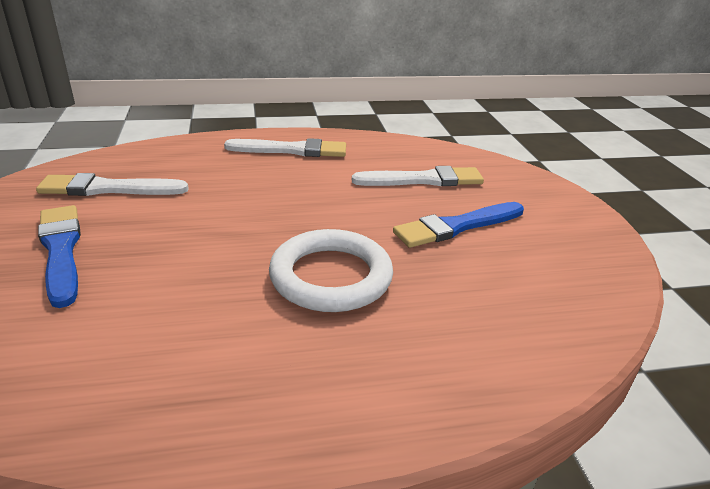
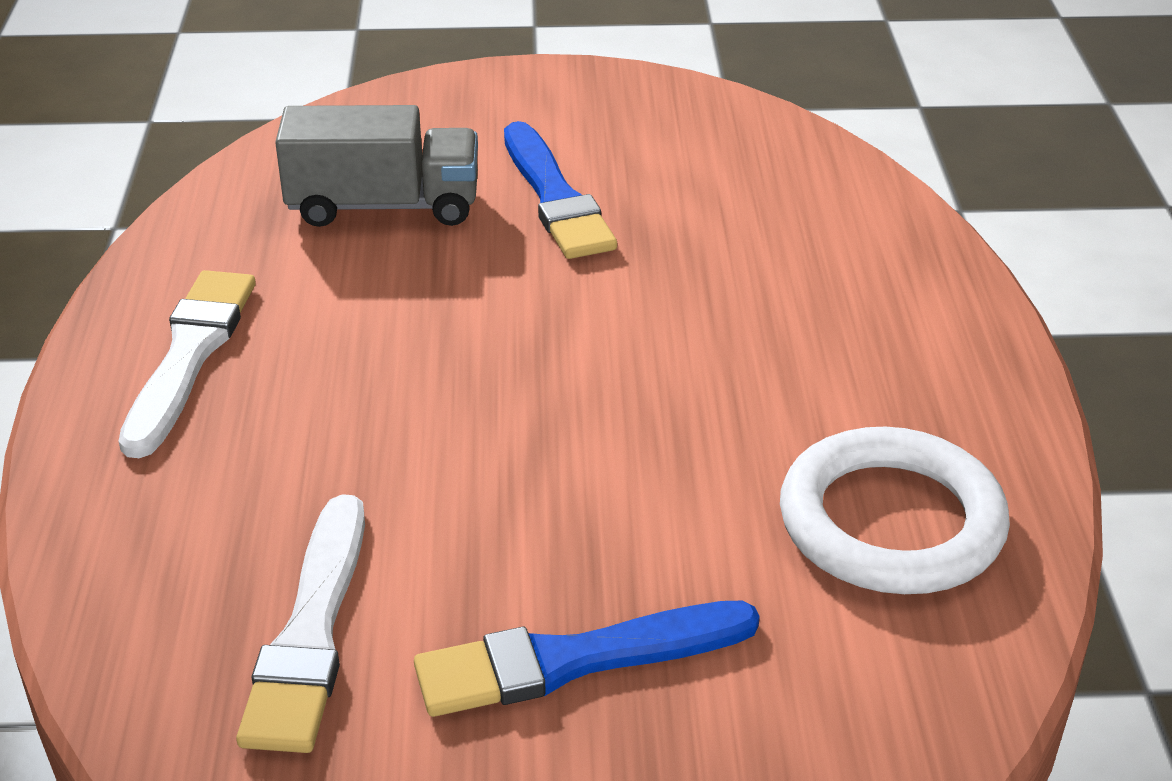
camera: 80 degrees left, 5 degrees up
(331, 276) = (686, 332): white ring -> white ring (891, 522)
(423, 180) = (384, 206): white brush -> grey truck

